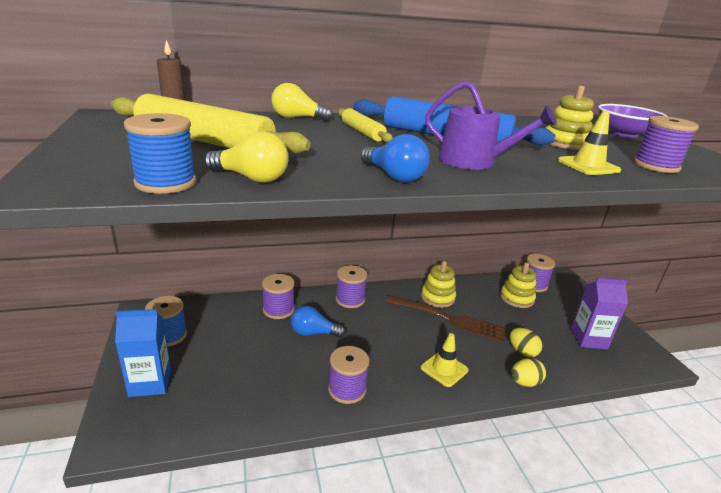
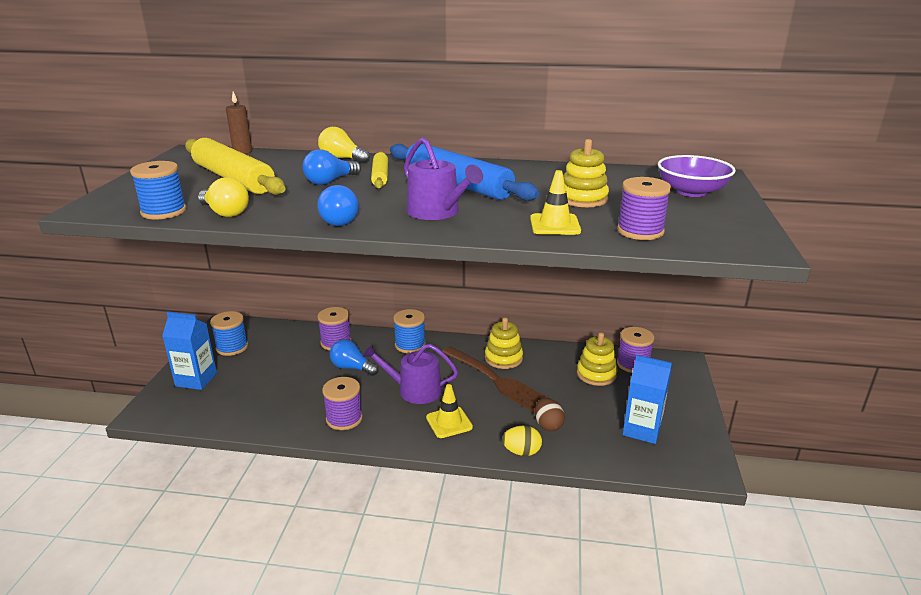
camera: 25 degrees right, 0 degrees up
(320, 139) = (330, 181): none -> blue light bulb
(350, 300) = (410, 345): purple spool -> blue spool
(389, 344) = (414, 390): none -> purple watering can
(522, 351) = (548, 425): yellow egg -> brown egg
(588, 339) = (642, 430): purple carton -> blue carton

